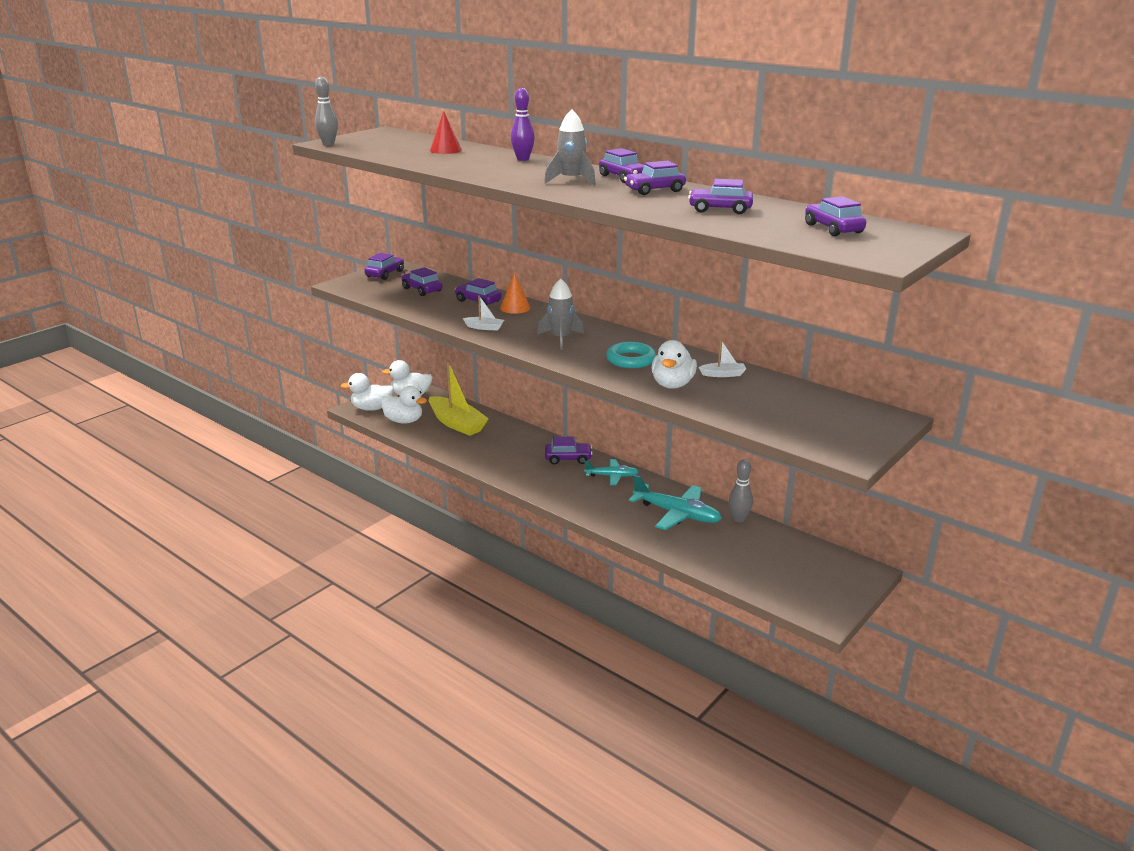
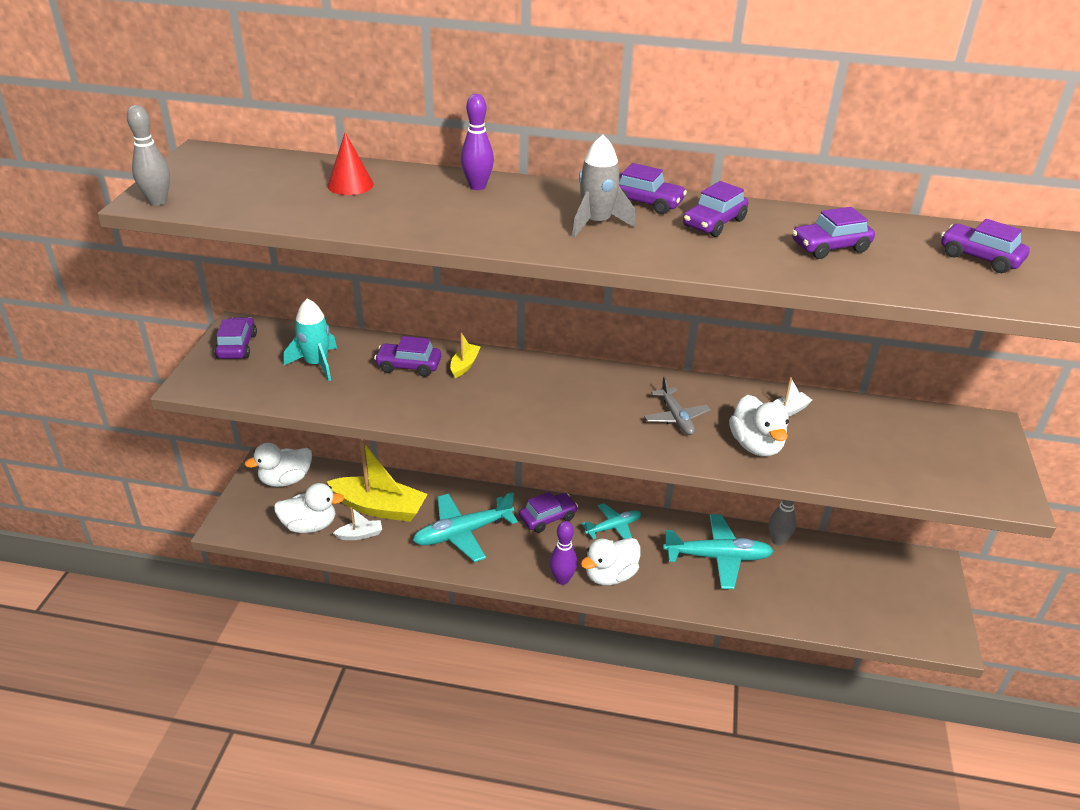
camera: 30 degrees left, 10 degrees up
(371, 408) = (251, 518): white duck -> white duck (610, 575)
(422, 290) = (316, 364): purple car -> turquoise rocket
(484, 327) = (462, 413): white boat -> white boat (360, 535)
(499, 450) = (463, 533): none -> turquoise plane
(515, 307) = (464, 365): orange cone -> yellow boat
(543, 492) = (562, 579): none -> purple bowling pin
(560, 339) = (568, 405): grey rocket -> none
(631, 359) = (676, 417): turquoise ring -> grey plane

